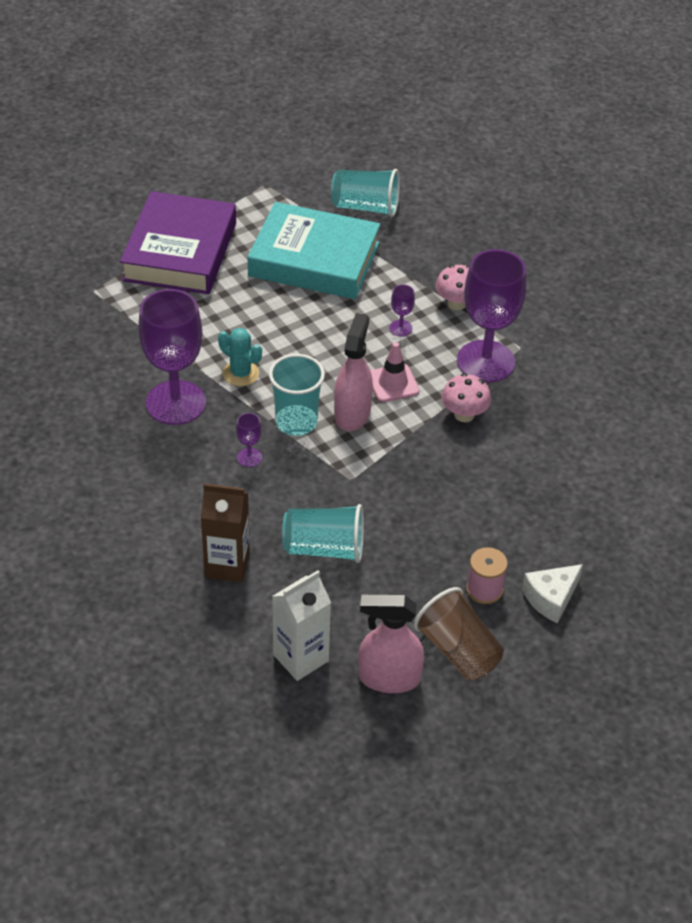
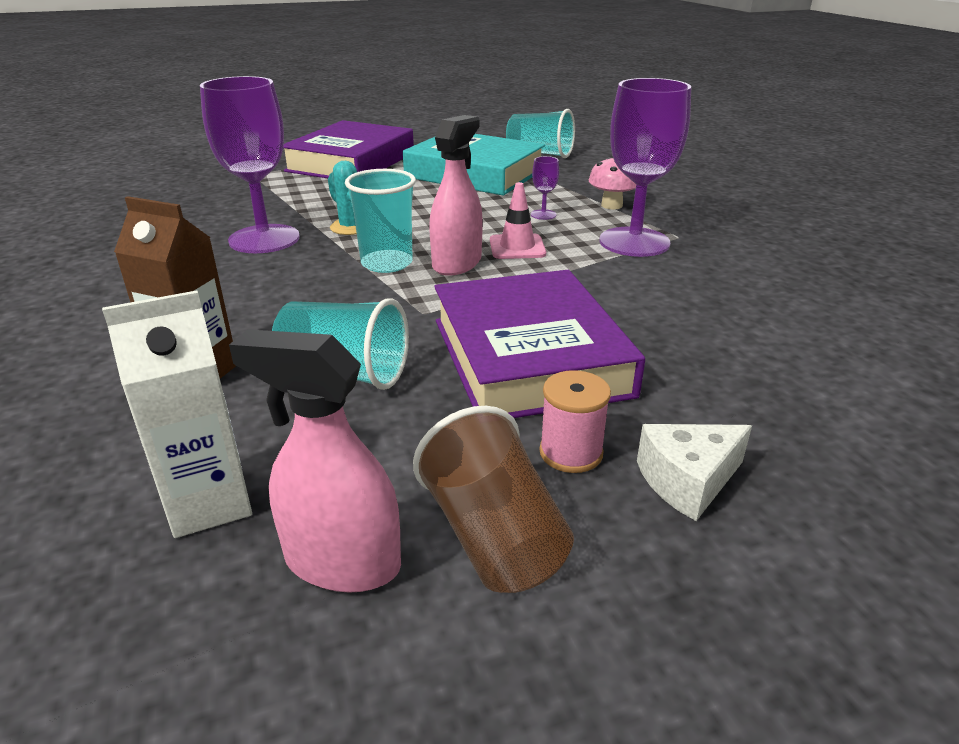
camera: 15 degrees right, 15 degrees down
(249, 457) = (310, 283): purple goblet -> none
(438, 513) = (528, 357): none -> purple book
(464, 414) = (595, 276): pink mushroom -> none

